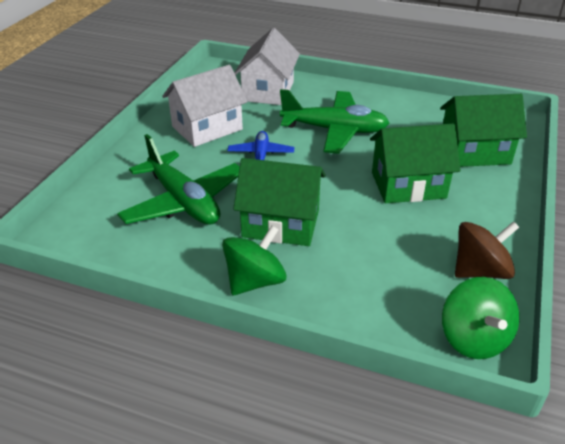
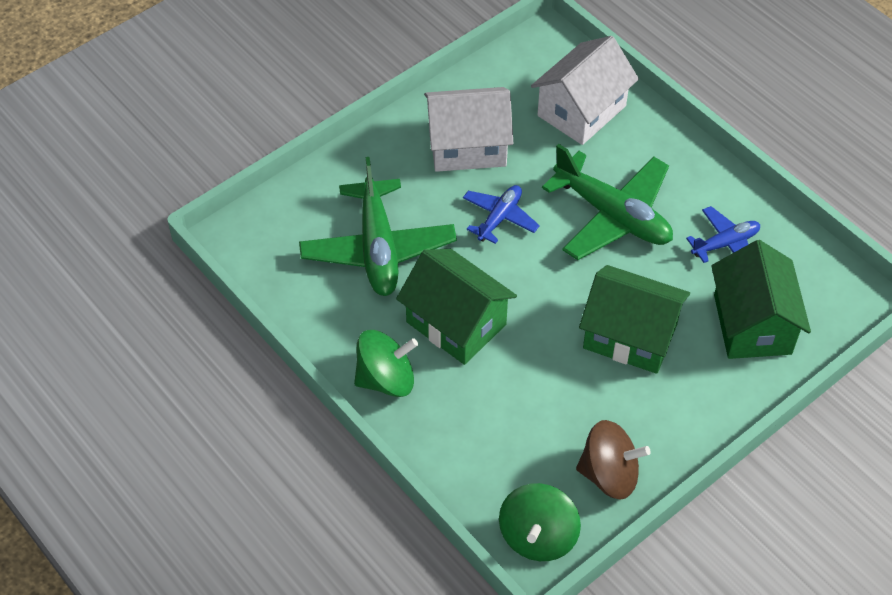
camera: 30 degrees right, 15 degrees up
(416, 121) = (725, 244): none -> blue plane
(474, 152) = (752, 324): green house -> green house turned 60 degrees clockwise

